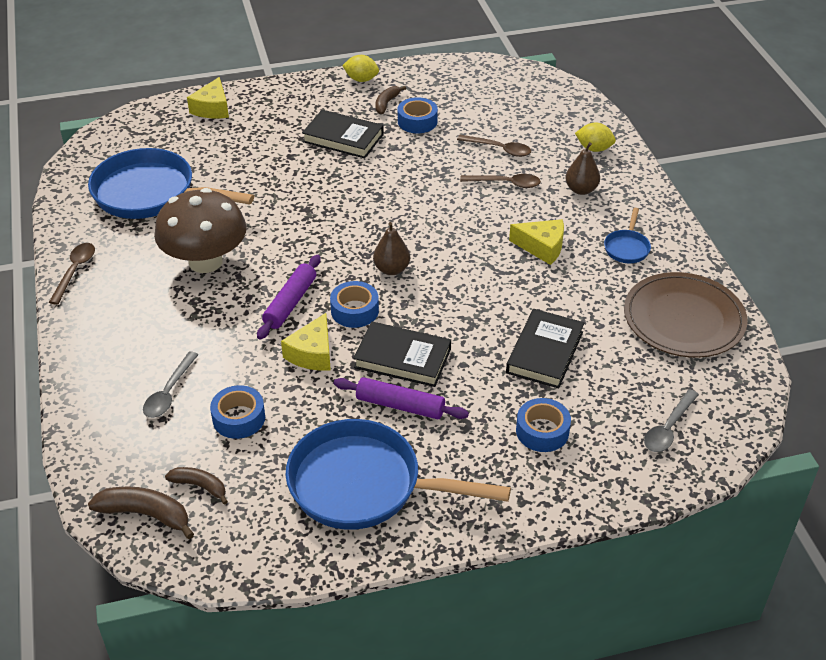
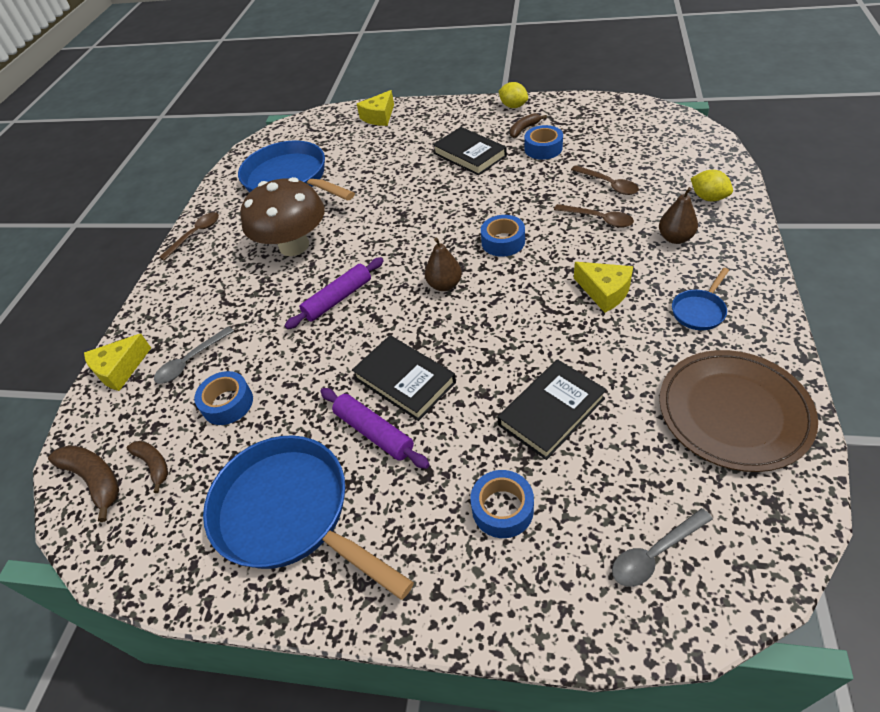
camera: 30 degrees right, 5 degrees up
(312, 353) = (327, 354): yellow cheese -> yellow cheese (120, 369)
(354, 311) = (388, 319): blue tape -> blue tape (503, 242)

